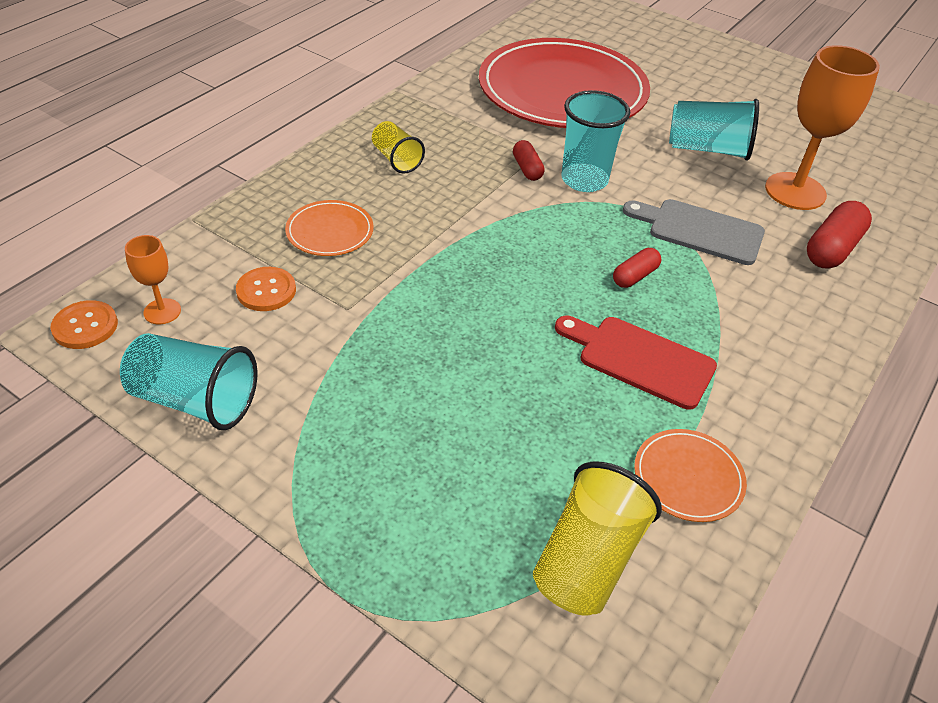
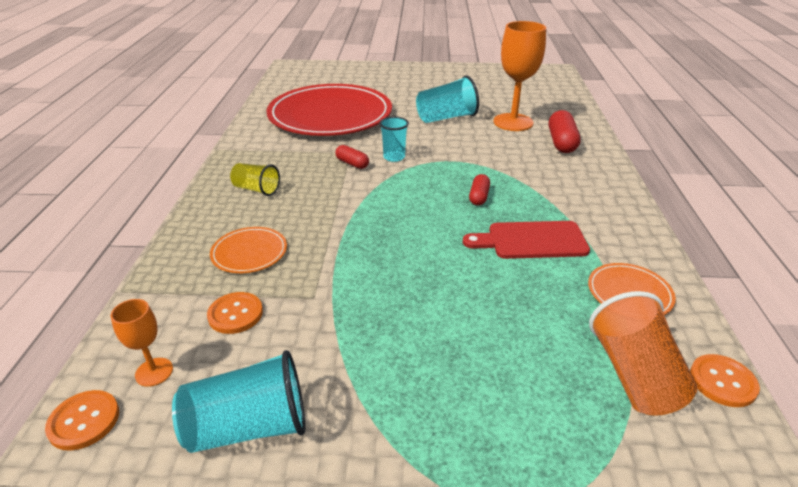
camera: 30 degrees left, 10 degrees down
(584, 180) = (394, 157): turquoise cup -> turquoise cup, size x0.63
(587, 559) = (634, 375): yellow cup -> orange cup
(680, 624) = (722, 382): none -> orange button
(700, 230) = (487, 159): grey cutting board -> none

